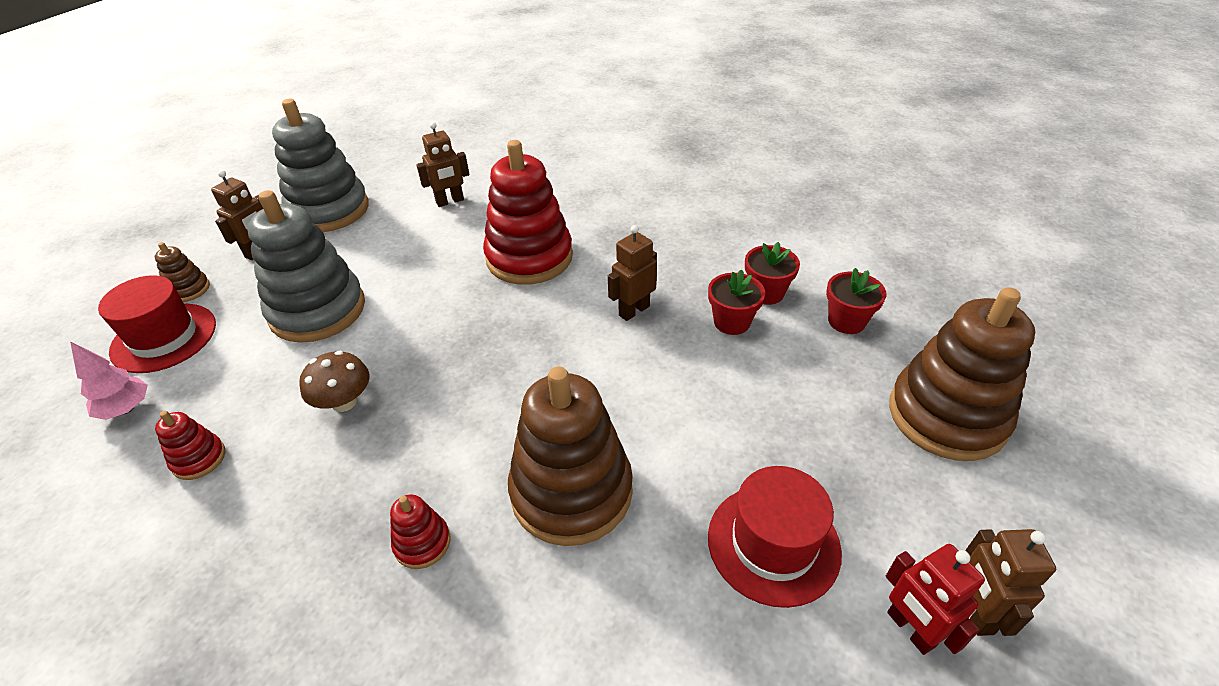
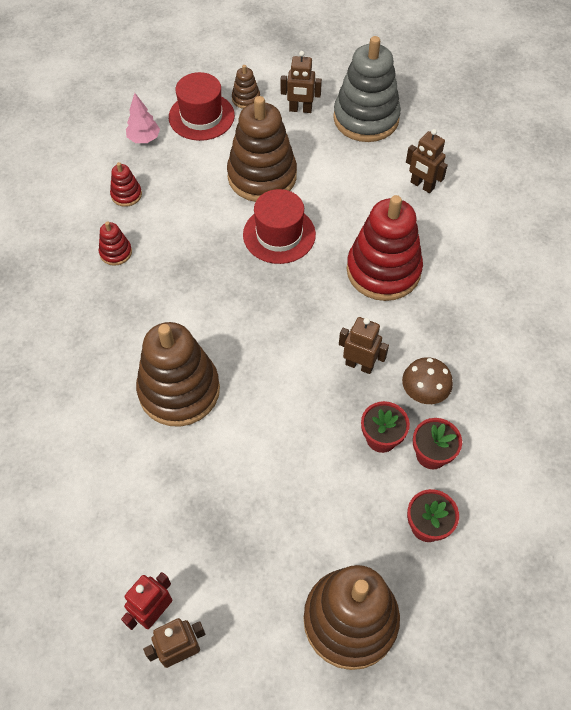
camera: 65 degrees right, 15 degrees up
(317, 310) = (262, 176): grey stacking toy -> brown stacking toy
(344, 402) = (194, 237): brown mushroom -> brown mushroom (424, 392)
(422, 543) = (116, 330): red stacking toy -> red stacking toy (116, 252)
(773, 543) = (186, 519): red hat -> red hat (279, 234)

